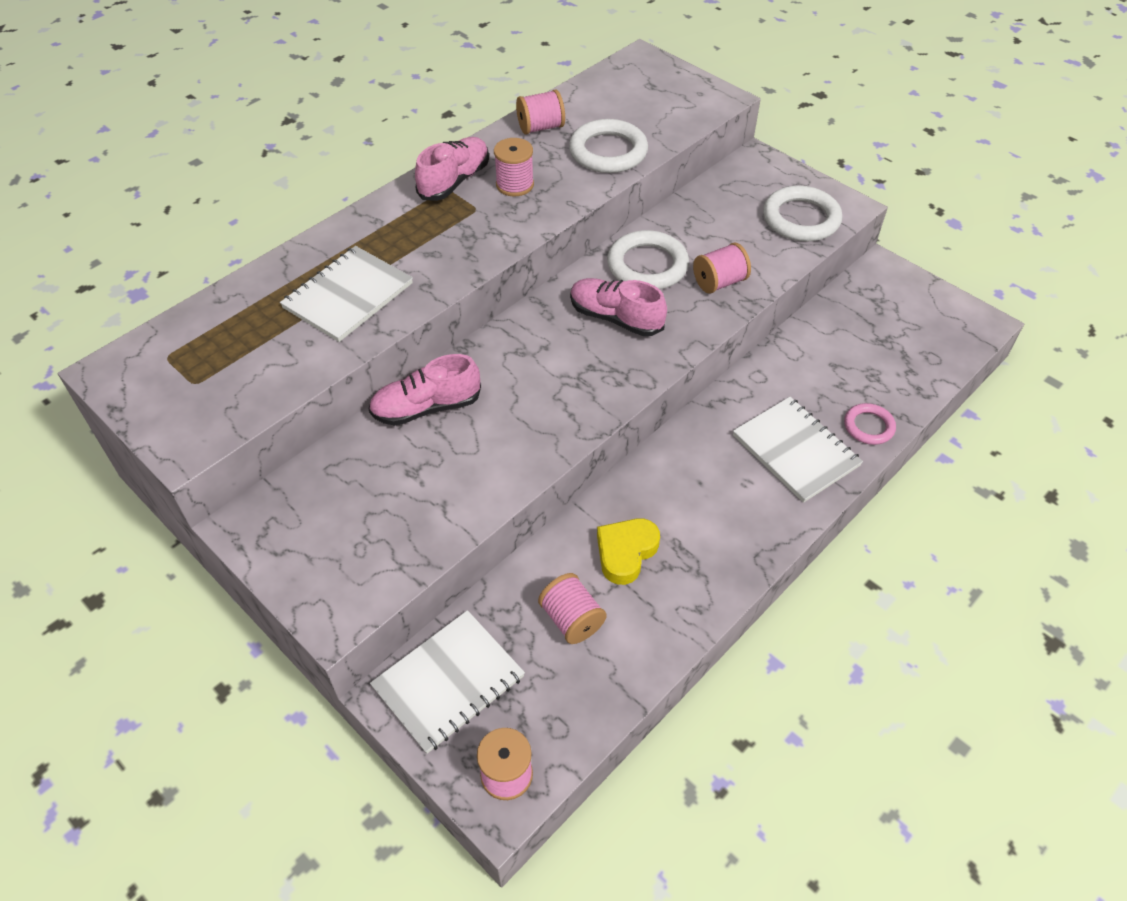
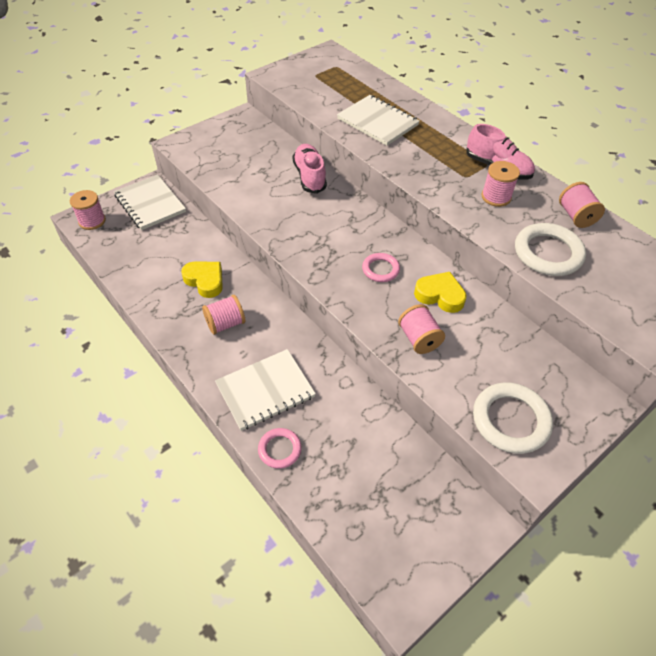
camera: 95 degrees right, 0 degrees up
(571, 619) = (168, 252): pink spool -> pink spool (225, 323)
(615, 318) = (380, 269): pink shoe -> pink ring
(647, 265) = (440, 295): white ring -> yellow heart

